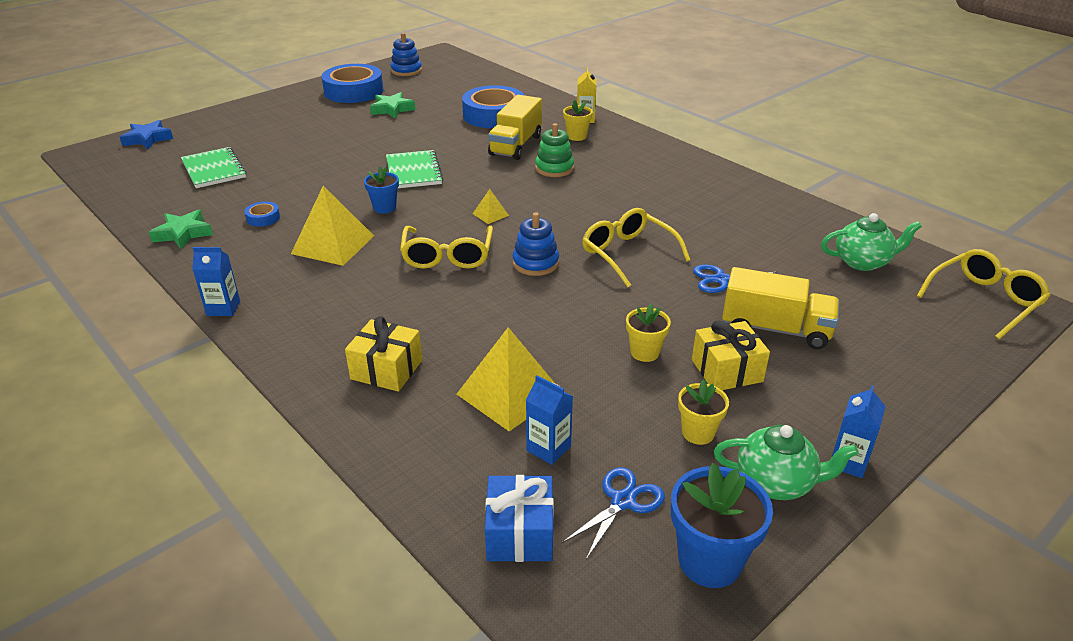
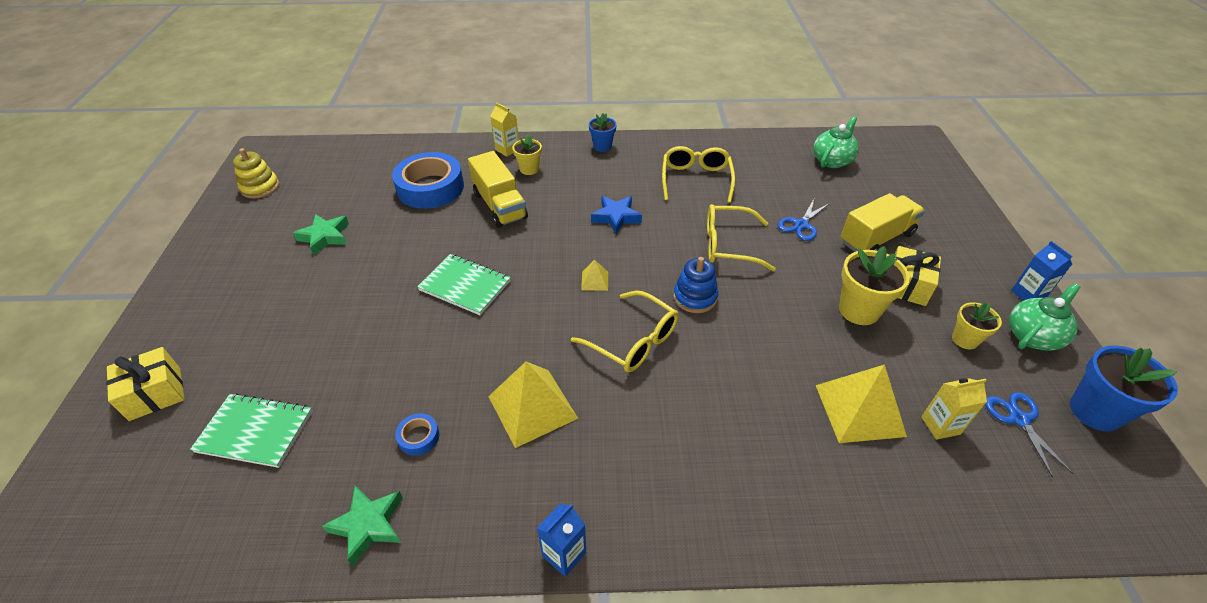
camera: 50 degrees left, 10 degrees up
(148, 139) = (80, 462): blue star -> blue star (616, 217)
(353, 91) = (245, 241): blue tape -> none
(384, 208) = (507, 338): blue flower pot -> blue flower pot (602, 146)
(386, 369) = (773, 471): yellow gift -> yellow gift (155, 393)
(406, 71) = (260, 187): blue stacking toy -> yellow stacking toy
(520, 533) = (1029, 496): blue gift -> none
(548, 448) = (940, 425): blue carton -> yellow carton
(554, 168) = (564, 208): green stacking toy -> none
(645, 352) = (859, 310): yellow flower pot -> yellow flower pot, size x1.65
(984, 300) = (907, 148): yellow glasses -> yellow glasses (696, 179)

